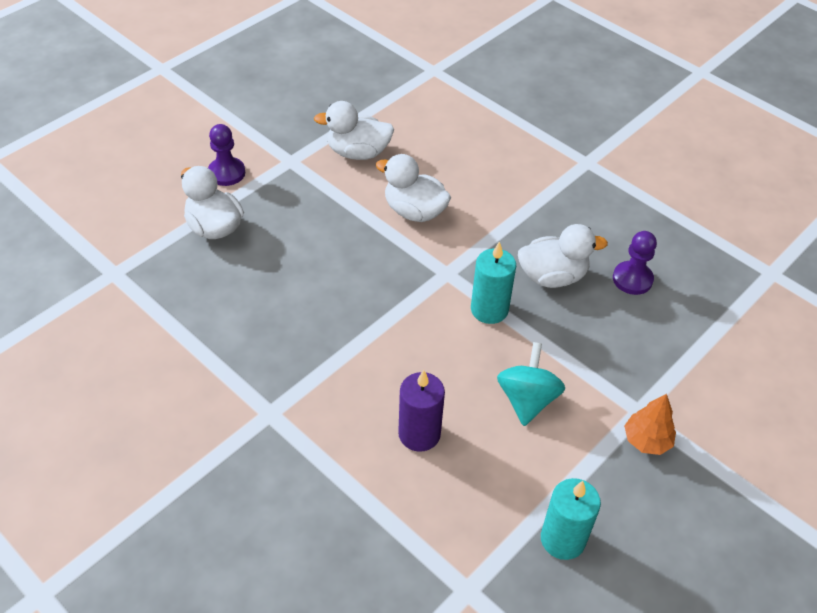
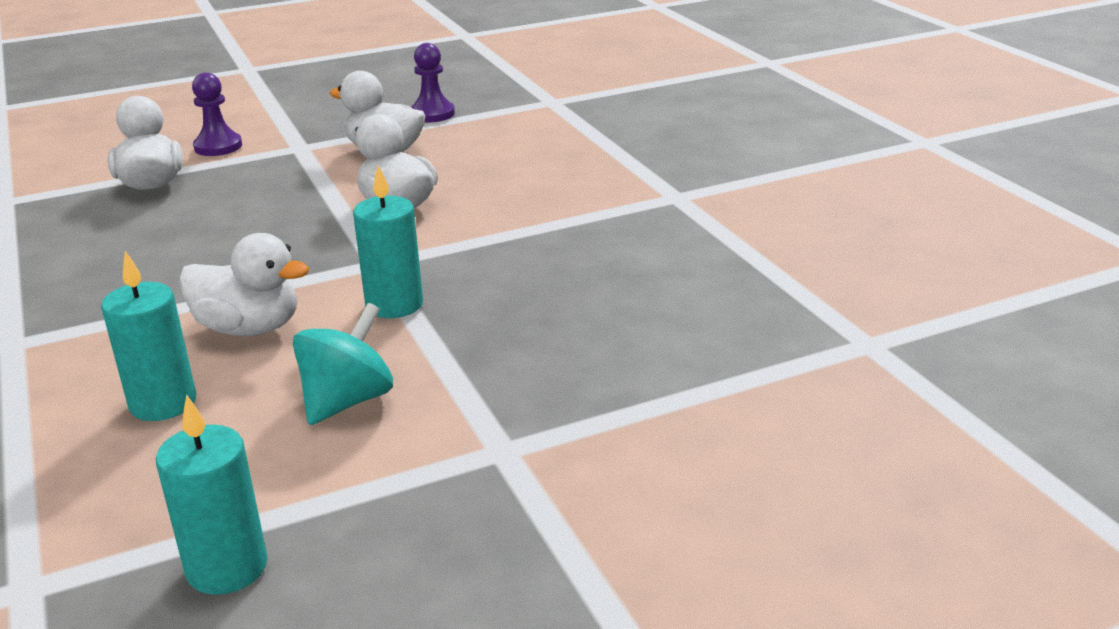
camera: 25 degrees right, 20 degrees down
(419, 434) = (163, 403): purple candle -> turquoise candle
(552, 276) = (516, 289): white duck -> white duck (249, 328)
(632, 279) = (631, 312): purple pawn -> purple pawn (432, 114)
(646, 440) = (479, 485): orange tree -> none

